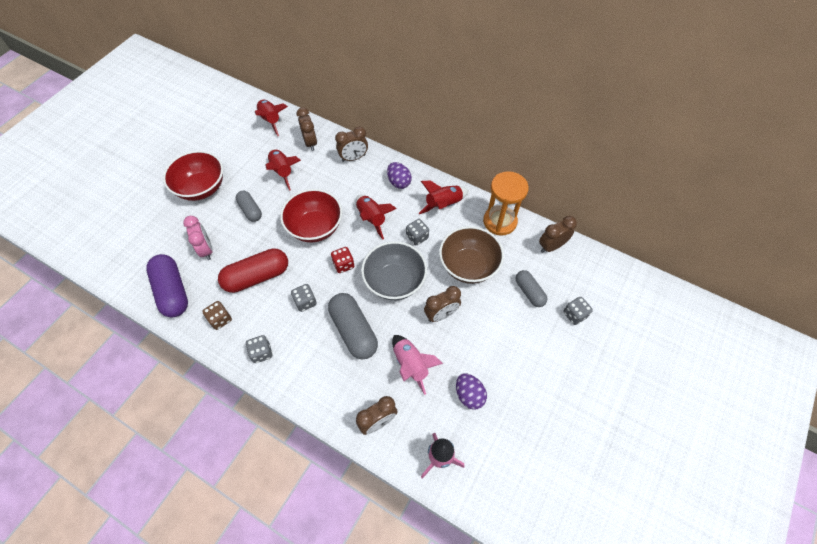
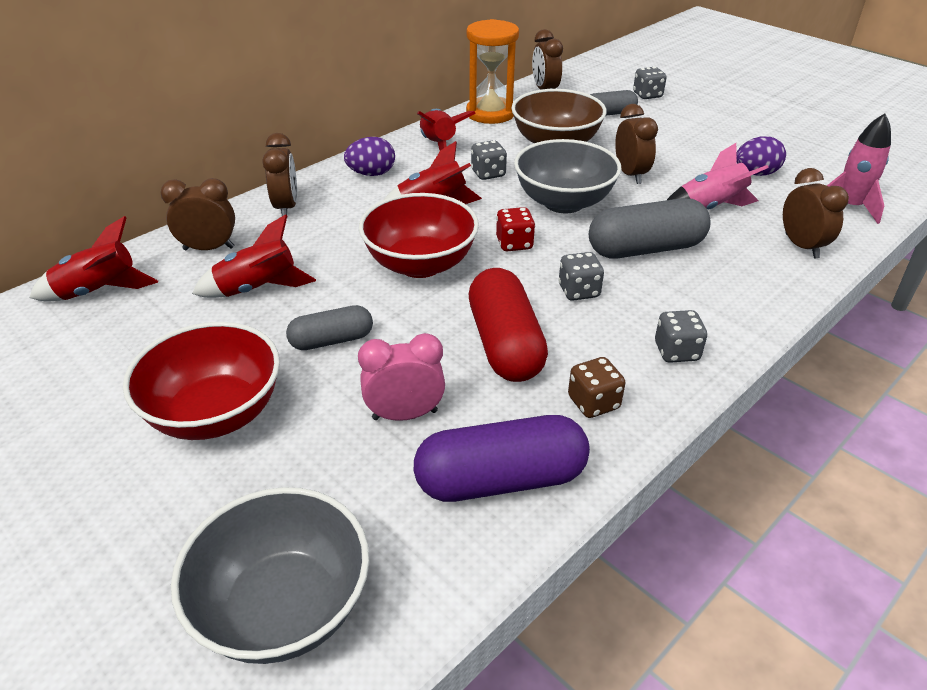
camera: 75 degrees left, 20 degrees down
(115, 240) = (284, 607): none -> grey bowl

